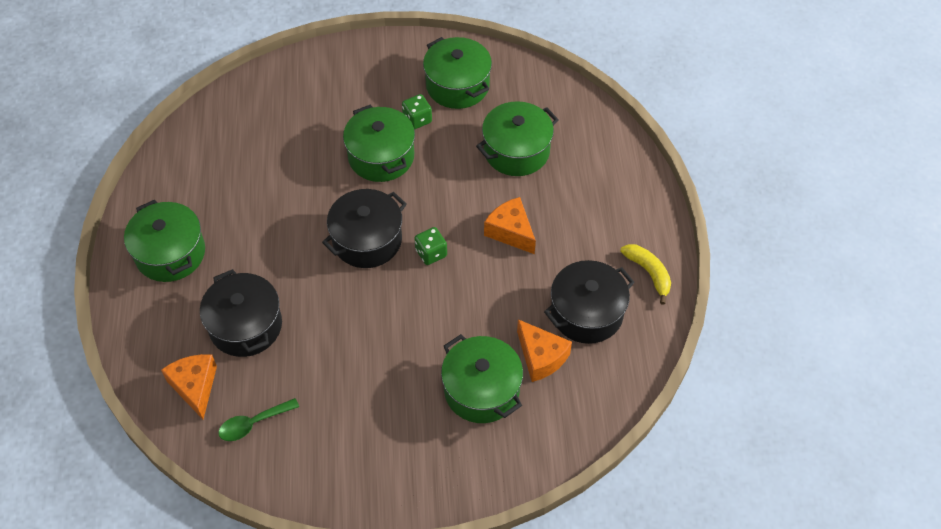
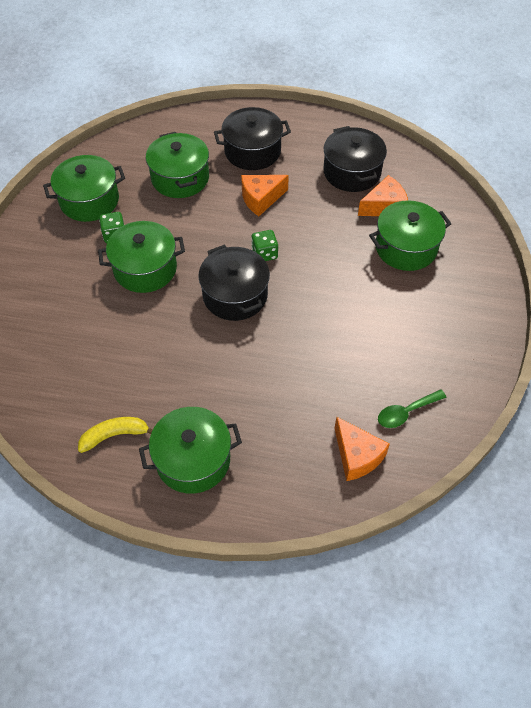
camera: 75 degrees left, 0 degrees up
(195, 387) = (357, 456): orange cheese -> orange cheese turned 120 degrees counterclockwise
(246, 326) = (300, 404): black pot -> black pot (252, 151)
(253, 423) = (406, 412): green spoon -> green spoon turned 75 degrees clockwise
(649, 273) = (326, 131): yellow banana -> yellow banana (115, 435)

